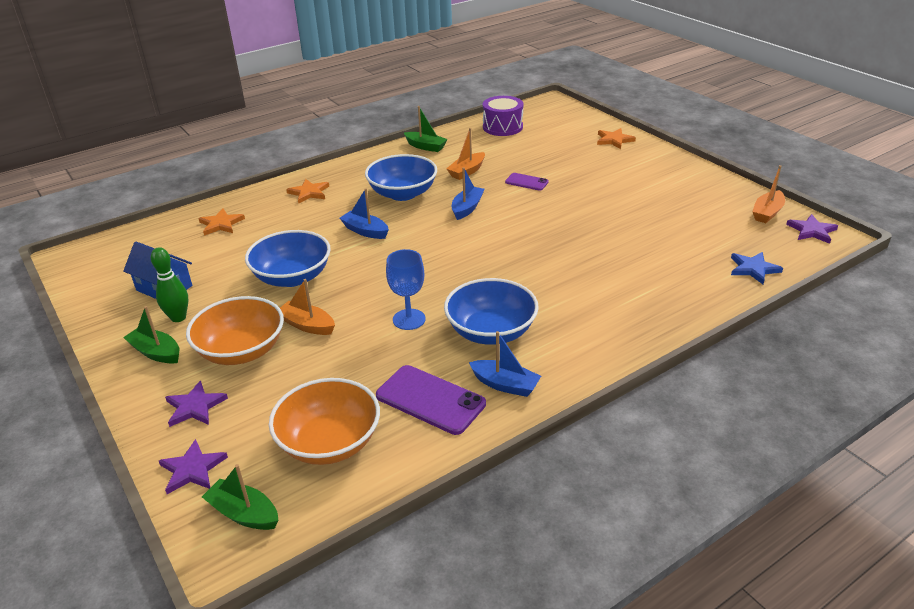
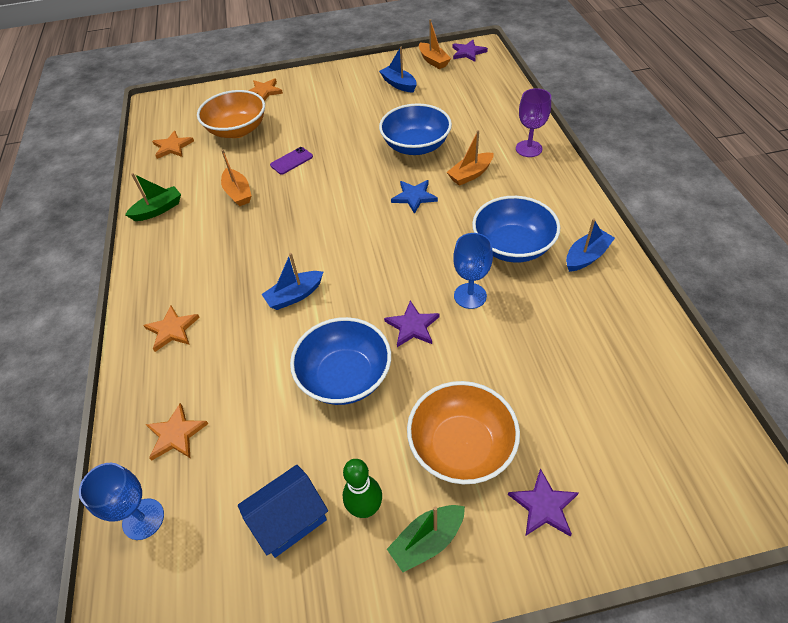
camera: 65 degrees left, 15 degrees up
(157, 234) = (143, 519): none -> blue goblet
(192, 469) = (643, 518): purple star -> purple star (412, 326)
(244, 513) = (712, 477): green boat -> none
(307, 325) = (442, 378): orange boat -> orange boat (470, 174)
(329, 442) = (629, 392): orange bowl -> orange bowl (237, 130)
(402, 193) = (241, 250): blue bowl -> blue bowl (416, 146)
(430, 400) = (591, 308): purple phone -> none
(467, 208) = (307, 210): blue boat -> blue boat (399, 84)
(502, 127) = (172, 147): purple drum -> orange star
(661, 311) = (528, 149): none -> purple goblet
(753, 269) = (499, 91): blue star -> blue star (414, 197)

